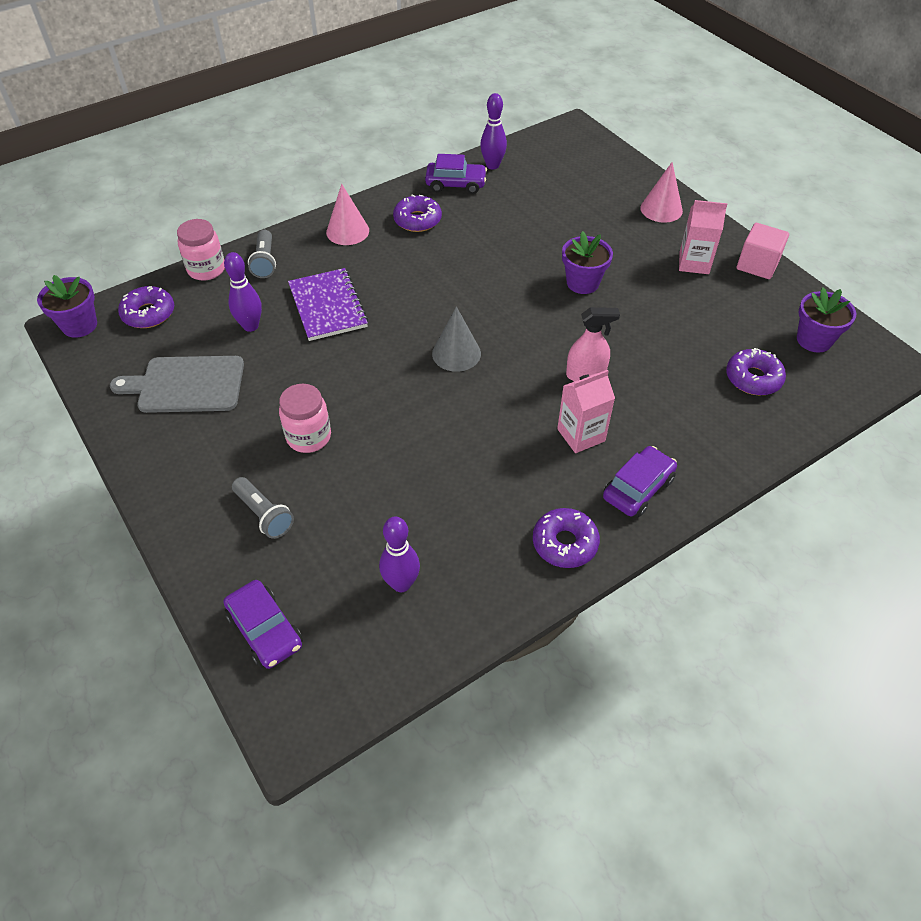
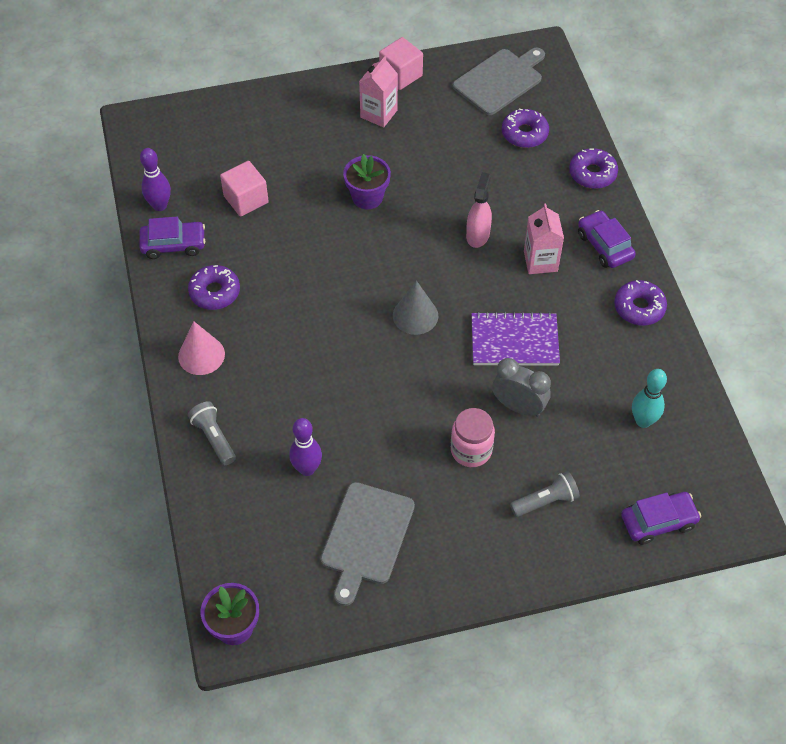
camera: 70 degrees left, 5 degrees up
(149, 314) = (246, 558): purple donut -> purple donut (592, 174)
(206, 269) = (200, 493): pink jar -> none
(265, 262) = (214, 438): grey flashlight -> grey flashlight turned 135 degrees counterclockwise
(327, 306) = (308, 398): purple notebook -> purple notebook (514, 341)
(377, 462) = (518, 406): none -> grey clock
(401, 584) = (643, 421): purple bowling pin -> turquoise bowling pin
(456, 184) = (173, 244): purple car -> purple car turned 60 degrees clockwise
(530, 209) = (246, 199): none -> pink cube
(661, 209) = (296, 106): pink cone -> none
(814, 340) = (500, 80): purple flower pot -> grey cutting board

